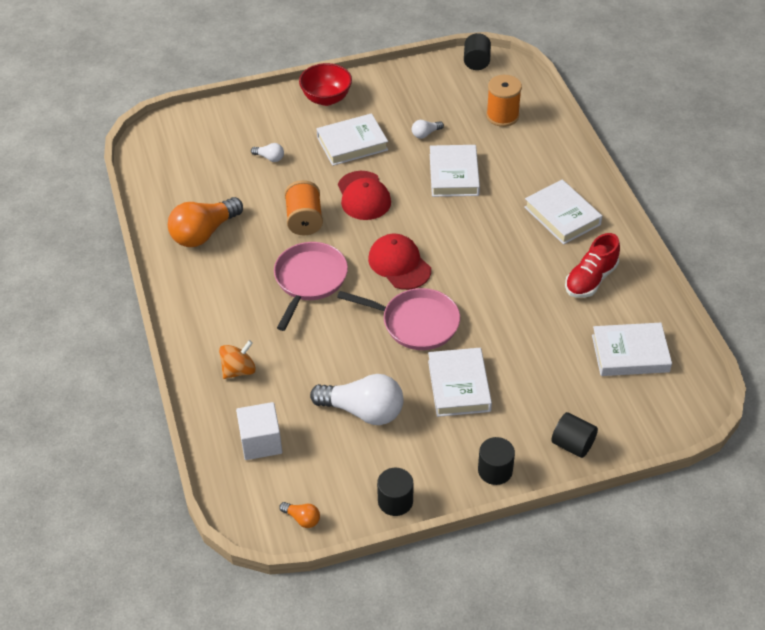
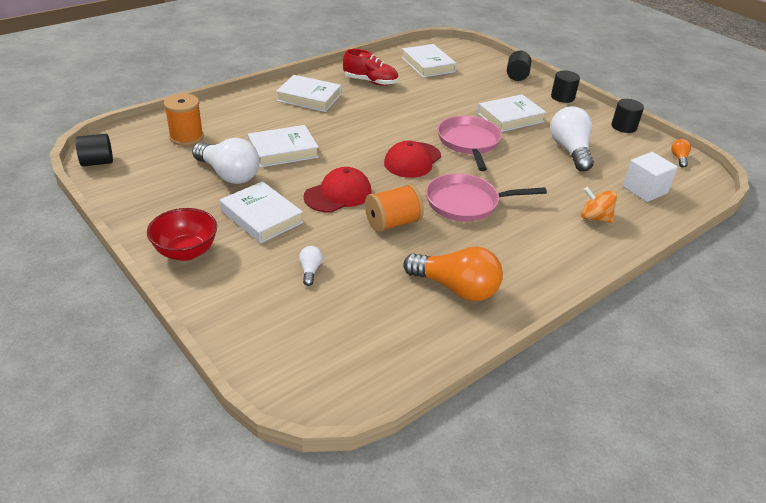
camera: 115 degrees left, 10 degrees down
(425, 134) = (228, 174): white light bulb -> white light bulb, size x2.24
(562, 216) = (309, 97): white book -> white book turned 75 degrees clockwise

